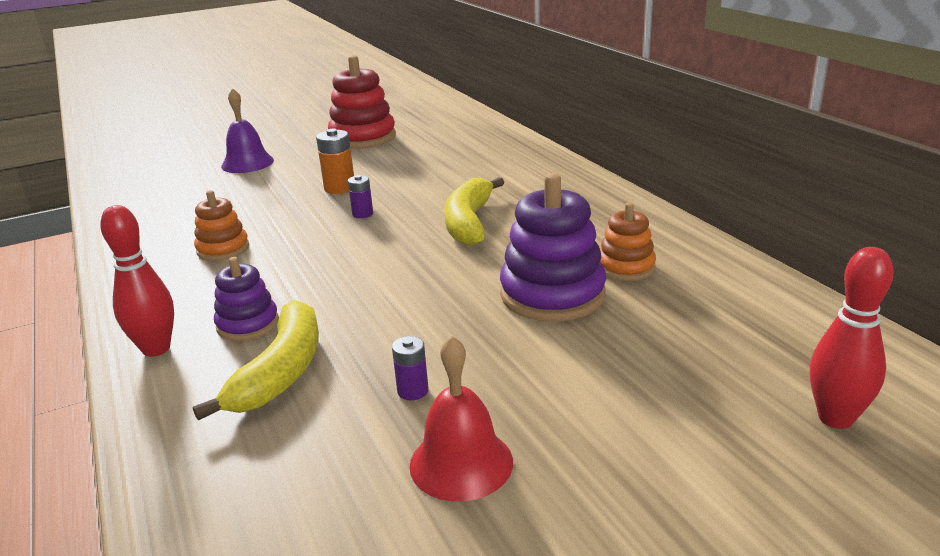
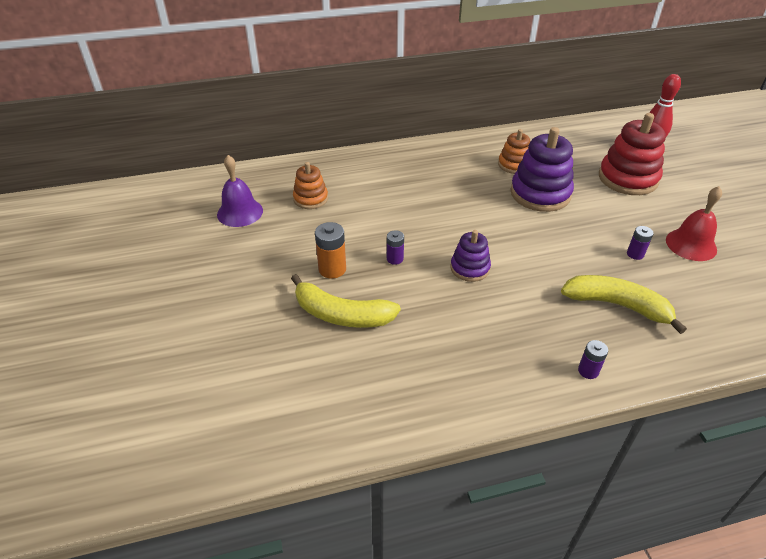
camera: 80 degrees left, 15 degrees up
(156, 349) = (588, 371): red bowling pin -> purple battery
(223, 249) = (432, 342): orange stacking toy -> orange stacking toy (310, 199)
(247, 163) = (222, 333): purple bell -> purple bell (240, 212)
(248, 324) = (559, 322): purple stacking toy -> purple stacking toy (470, 268)
(363, 138) = (208, 248): red stacking toy -> red stacking toy (628, 178)
(469, 222) = (432, 210): yellow banana -> yellow banana (341, 314)

